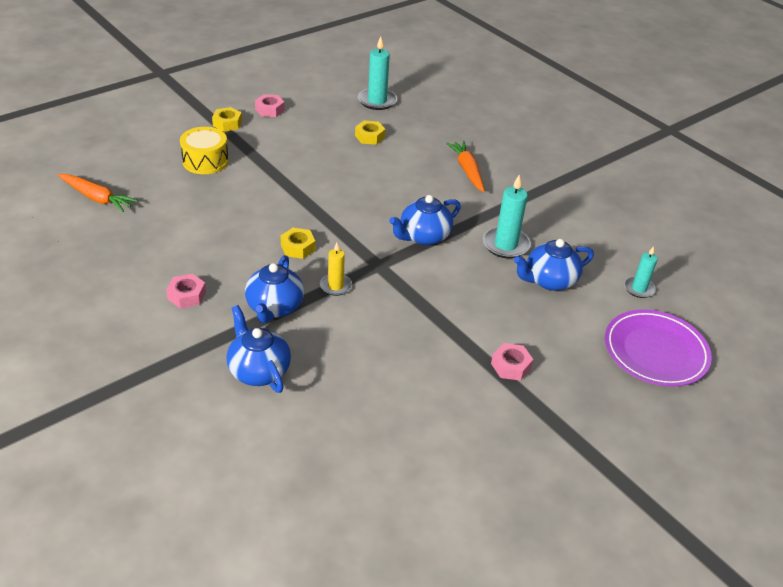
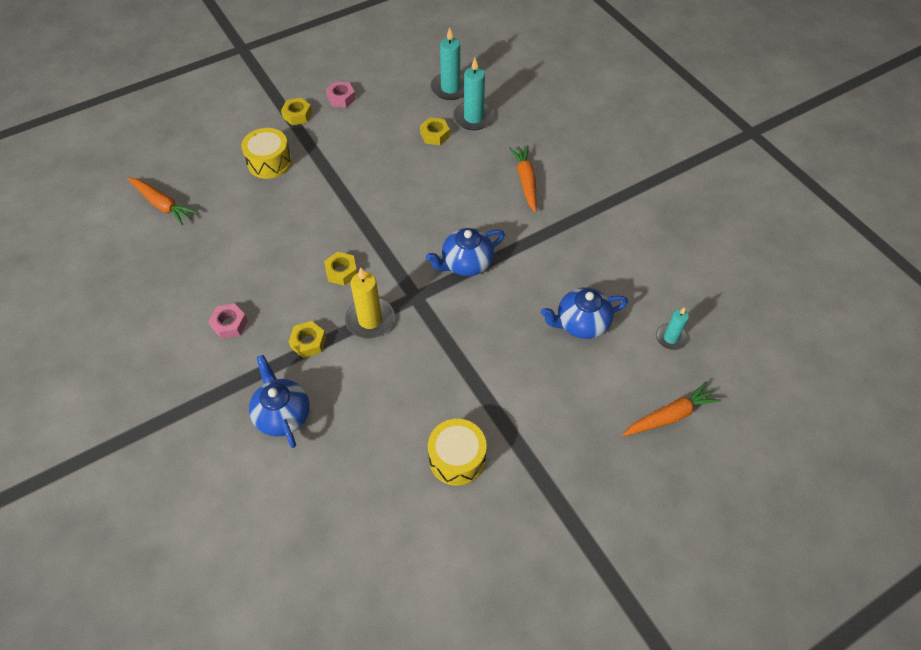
camera: 10 degrees right, 15 degrees up
(274, 307) = (308, 342): blue teapot -> yellow nut
(335, 286) = (370, 320): yellow candle -> yellow candle, size x1.61
(451, 398) = (457, 458): none -> yellow drum
(505, 245) = (546, 277): turquoise candle -> turquoise candle (473, 117)
(511, 366) = (521, 424): pink nut -> none
(655, 351) = (670, 416): purple plate -> orange carrot

